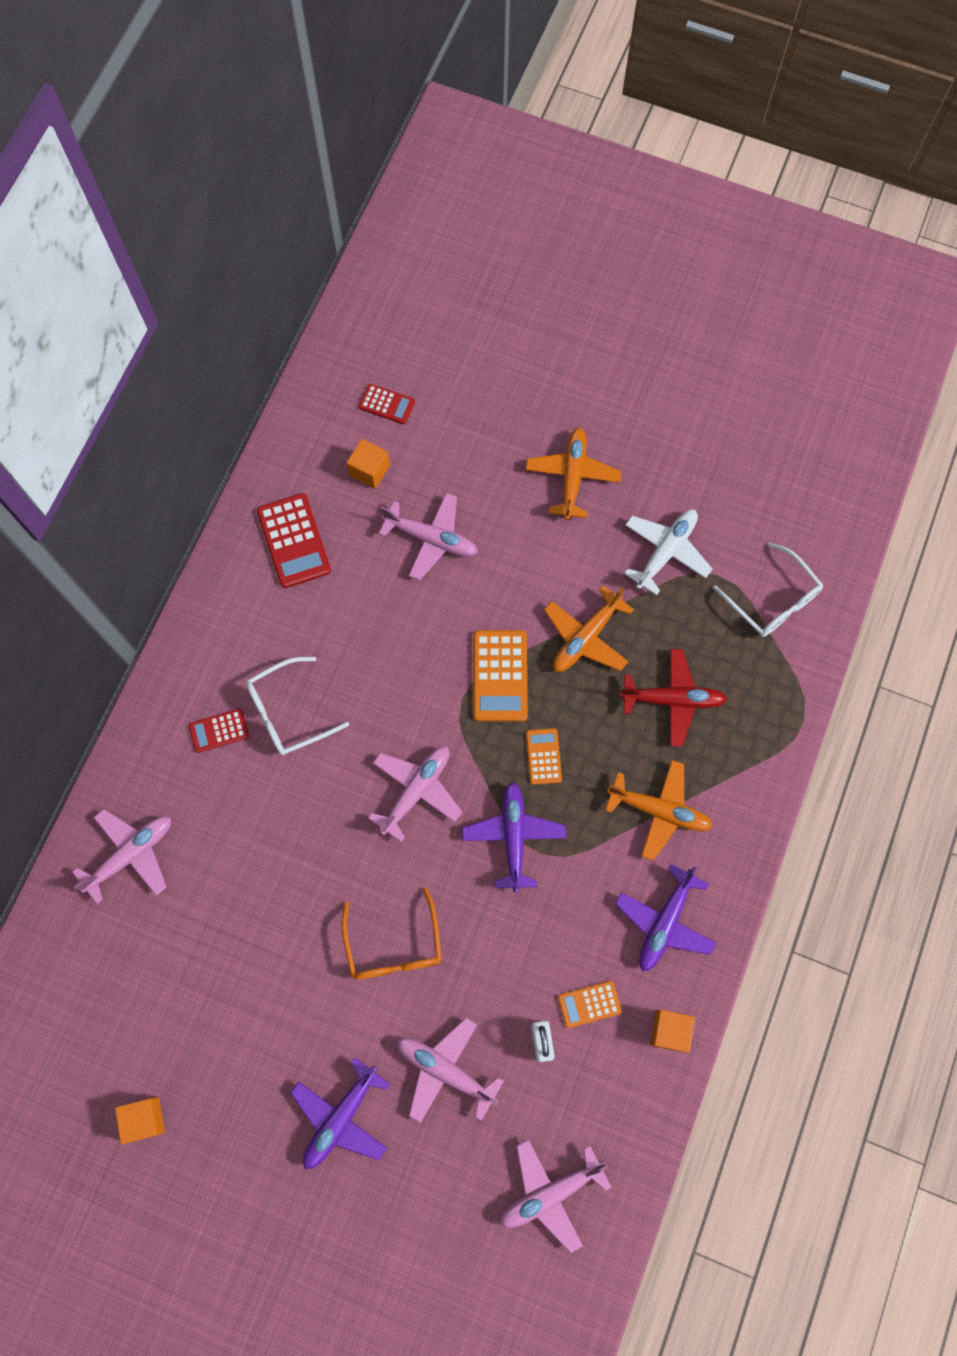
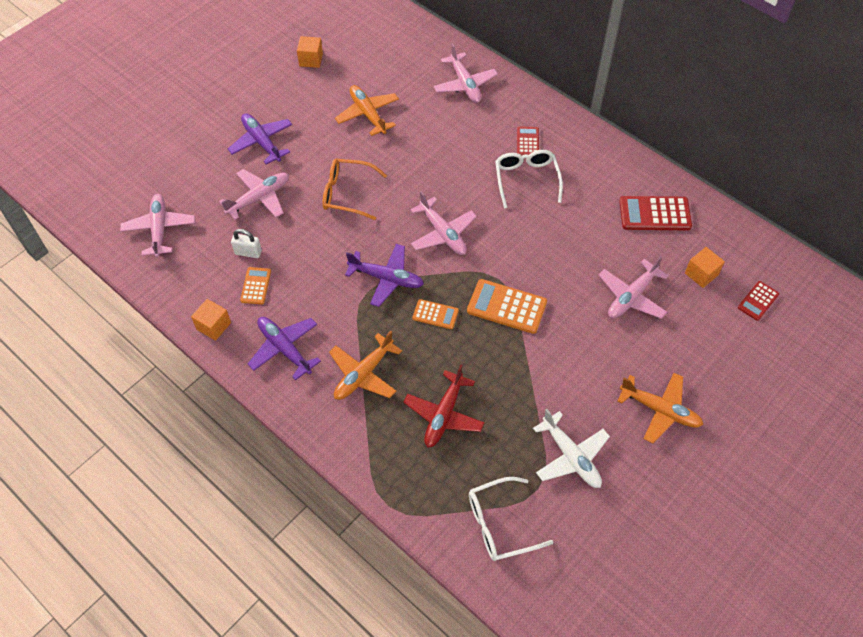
camera: 110 degrees right, 15 degrees down
(585, 637) = (516, 372): orange plane -> orange plane (368, 114)

